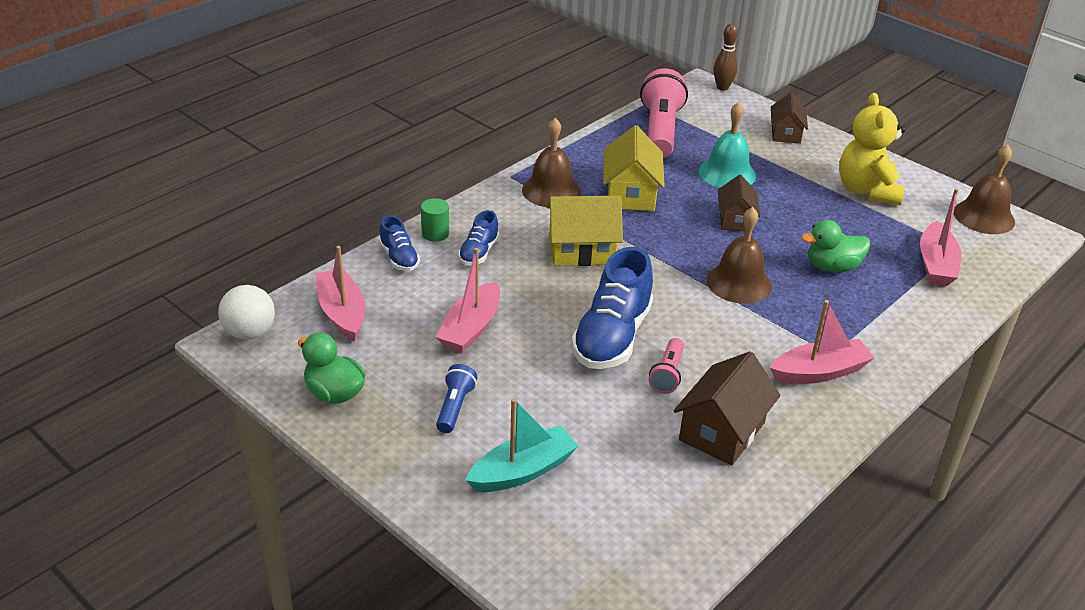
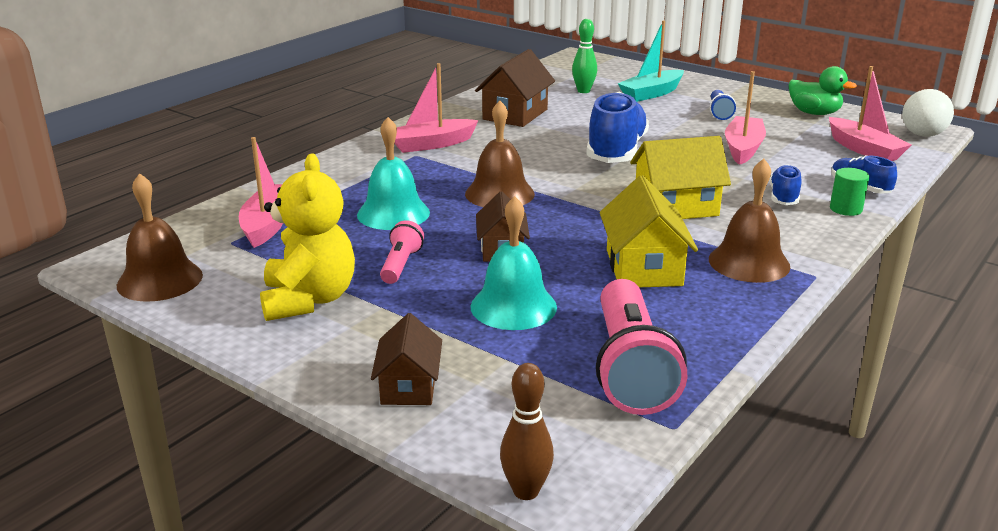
camera: 175 degrees right, 10 degrees down
(619, 490) = (583, 91): none -> green bowling pin
(667, 374) = (561, 136): pink flashlight -> pink flashlight (401, 265)
(832, 267) = (393, 213): green duck -> turquoise bell

